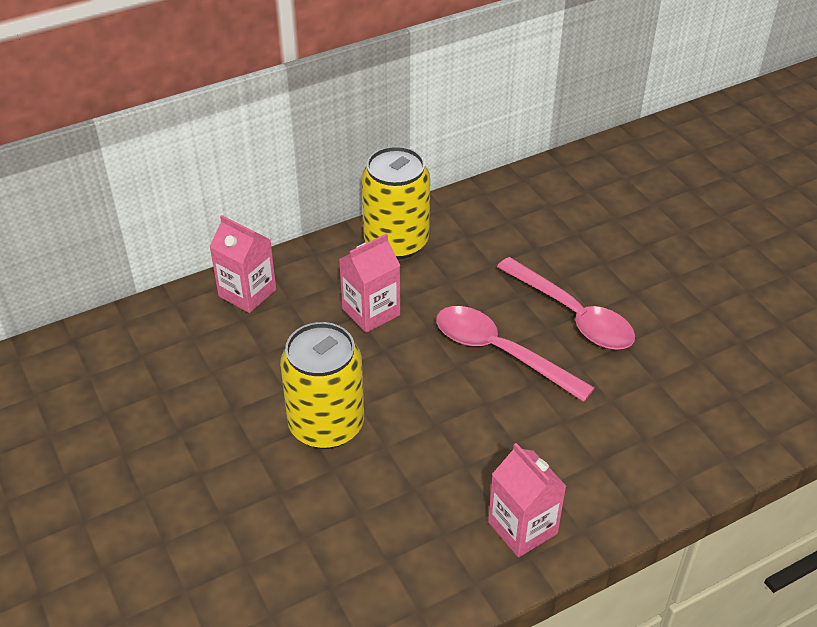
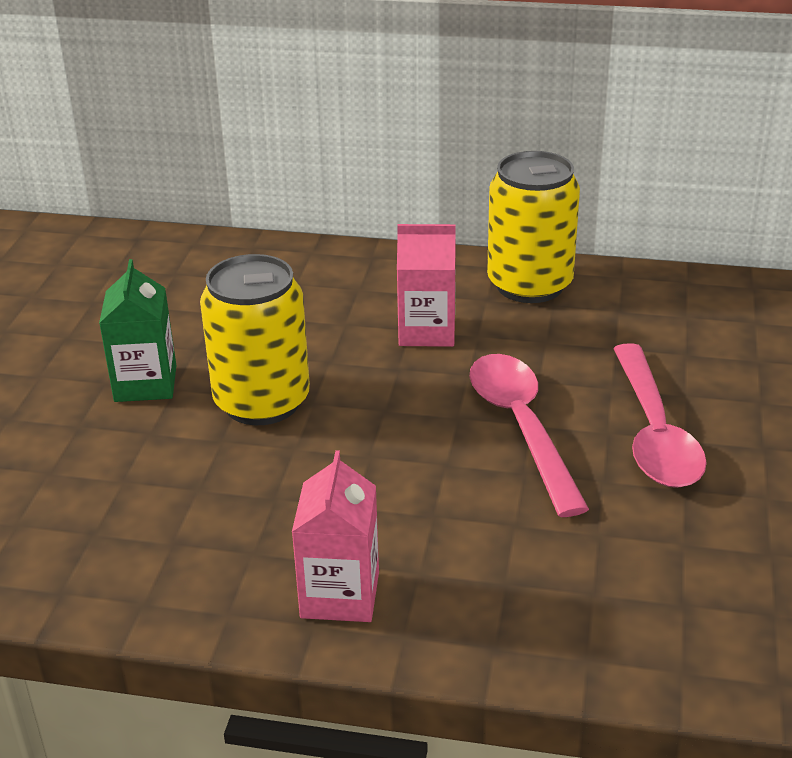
camera: 40 degrees right, 10 degrees down
(230, 457) = (145, 383): none -> green carton
(247, 293) = (327, 266): pink carton -> none

